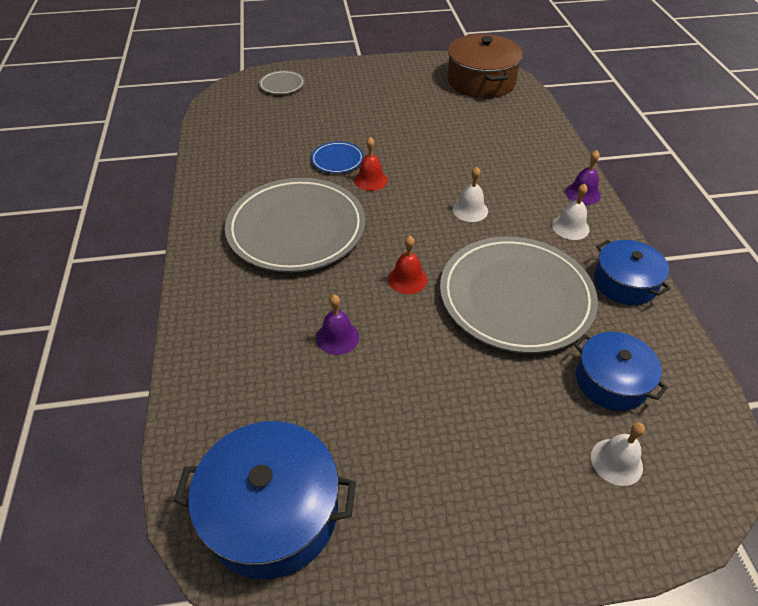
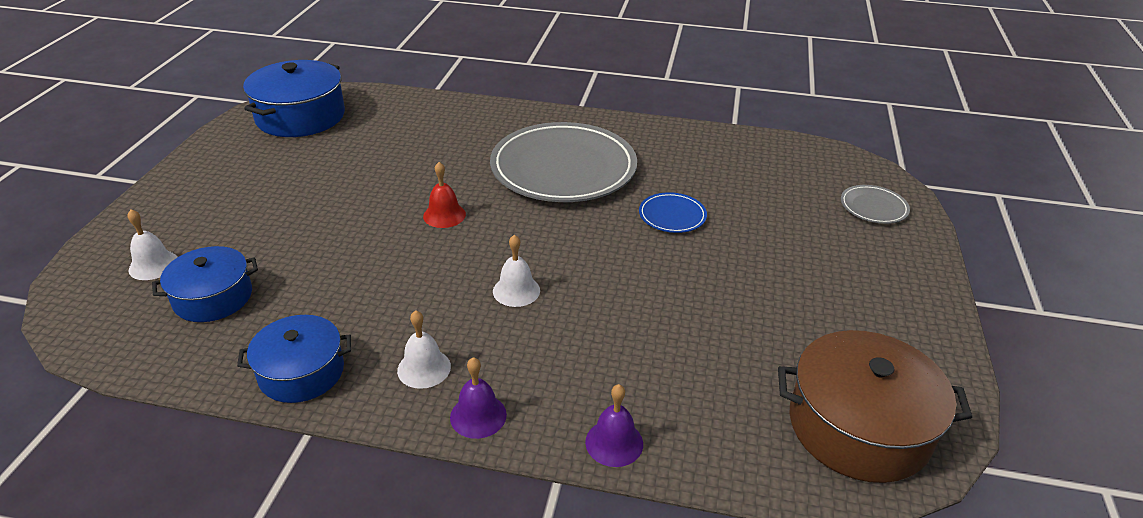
camera: 110 degrees right, 10 degrees down
(337, 337) = (411, 164): purple bell -> purple bell (614, 442)
(370, 180) = (619, 230): red bell -> none
(515, 298) = (360, 275): grey plate -> none

